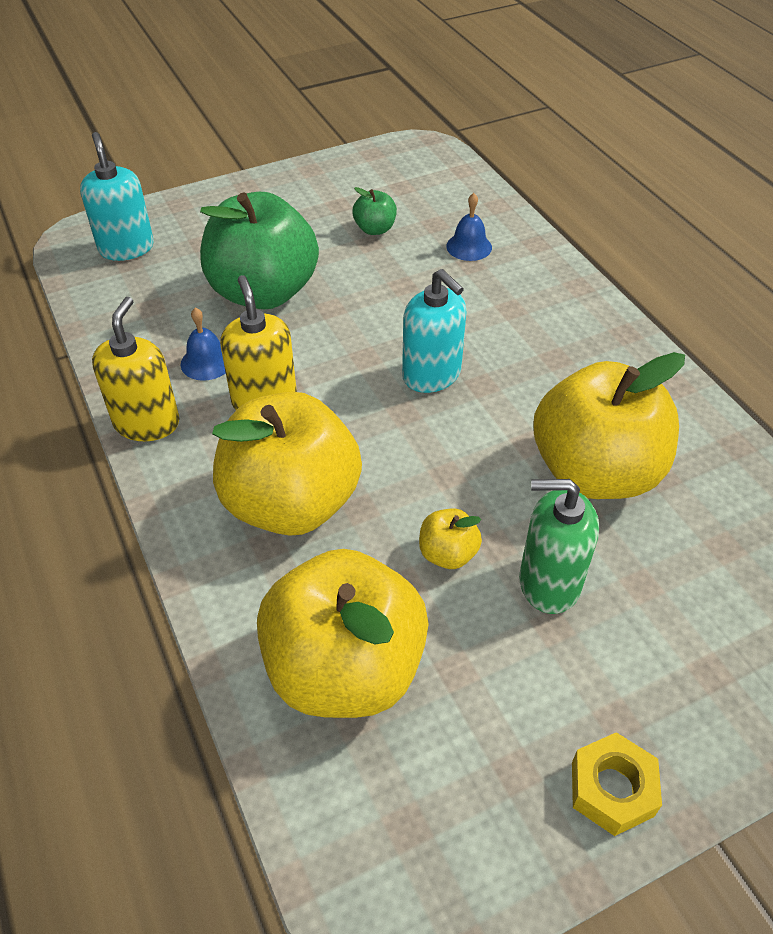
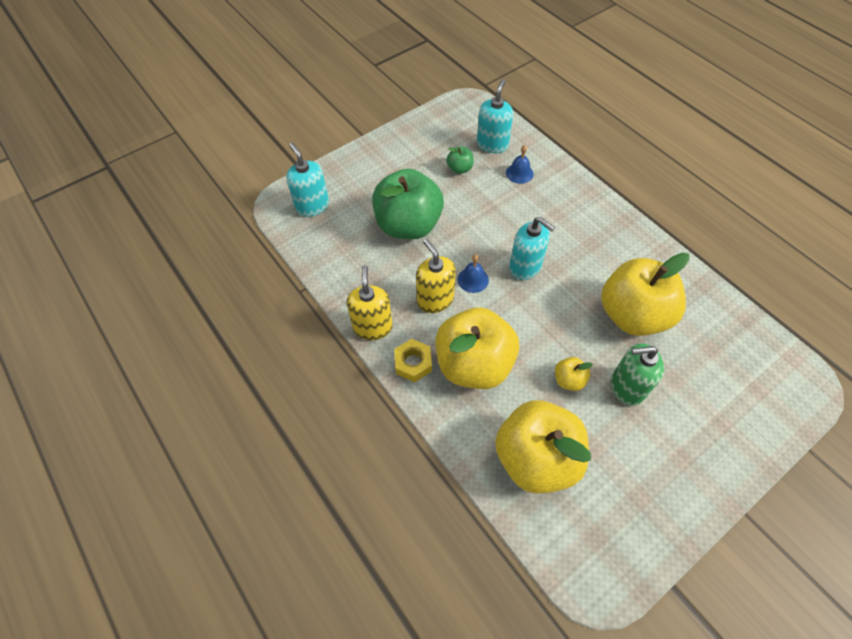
camera: 10 degrees left, 10 degrees up
(206, 362) = (392, 280): blue bell -> blue bell (473, 279)
(439, 204) = (492, 144): none -> turquoise soap dispenser
(612, 789) = (689, 497): yellow nut -> yellow nut (413, 363)

